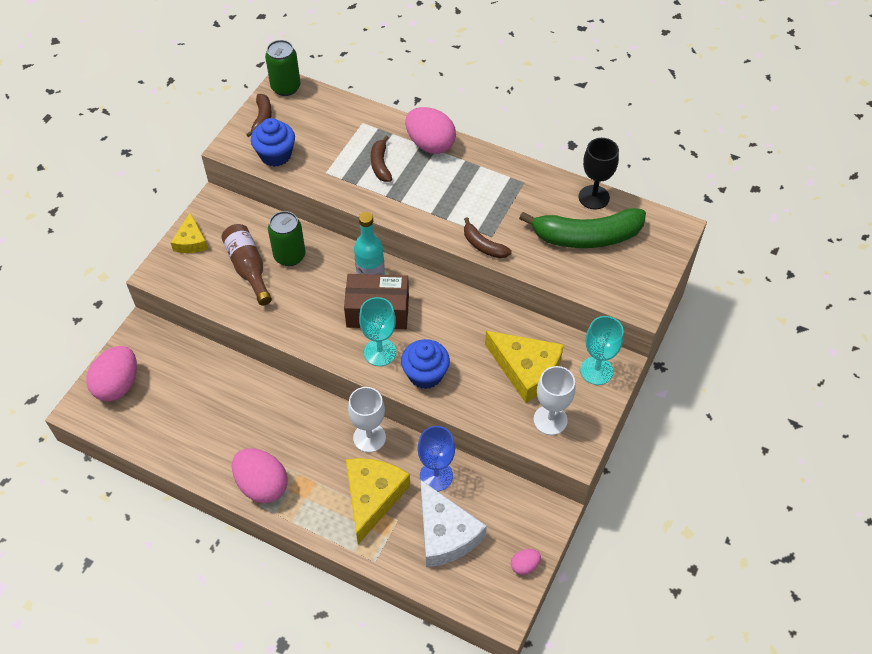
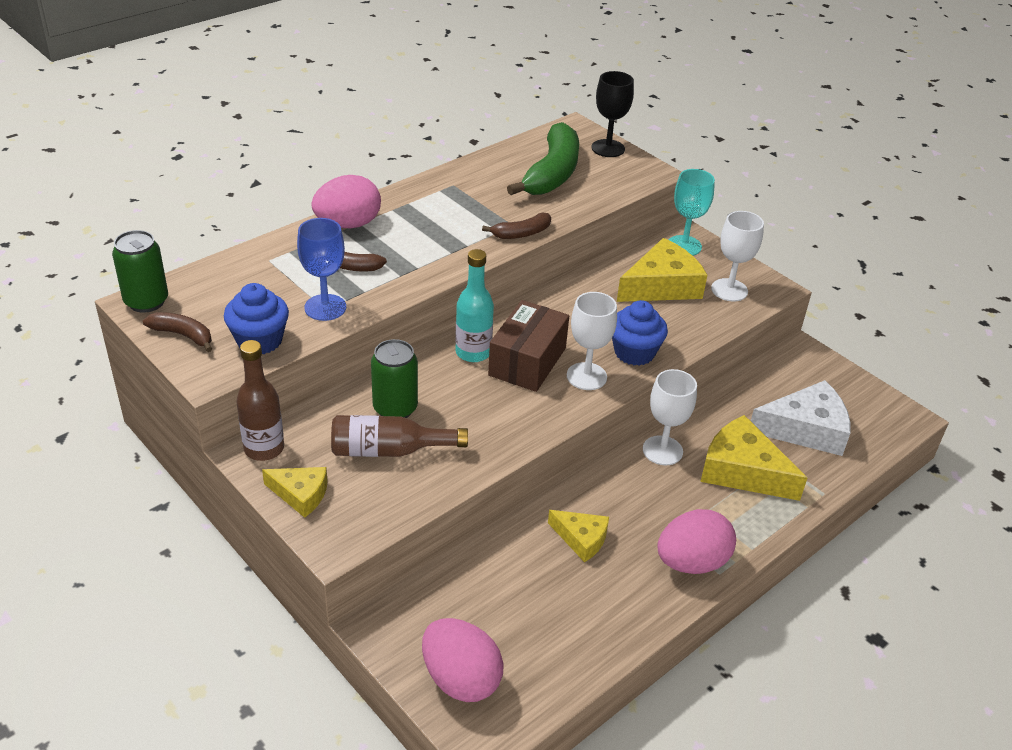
camera: 70 degrees left, 15 degrees down
(222, 207) = (264, 448): none -> brown bottle
(257, 412) = (581, 539): none -> yellow cheese
(380, 352) = (586, 376): turquoise goblet -> white goblet
(436, 476) = (733, 414): blue goblet -> blue goblet (325, 307)
(524, 565) = (858, 387): pink egg -> none
(594, 197) = (505, 154): black goblet -> black goblet (608, 148)

